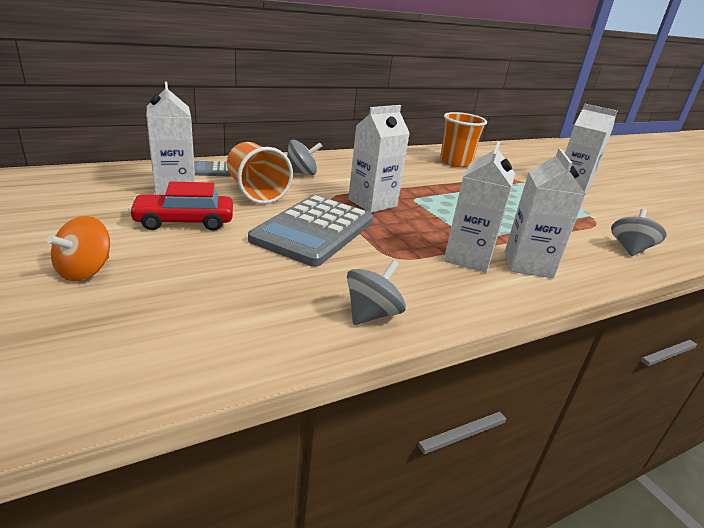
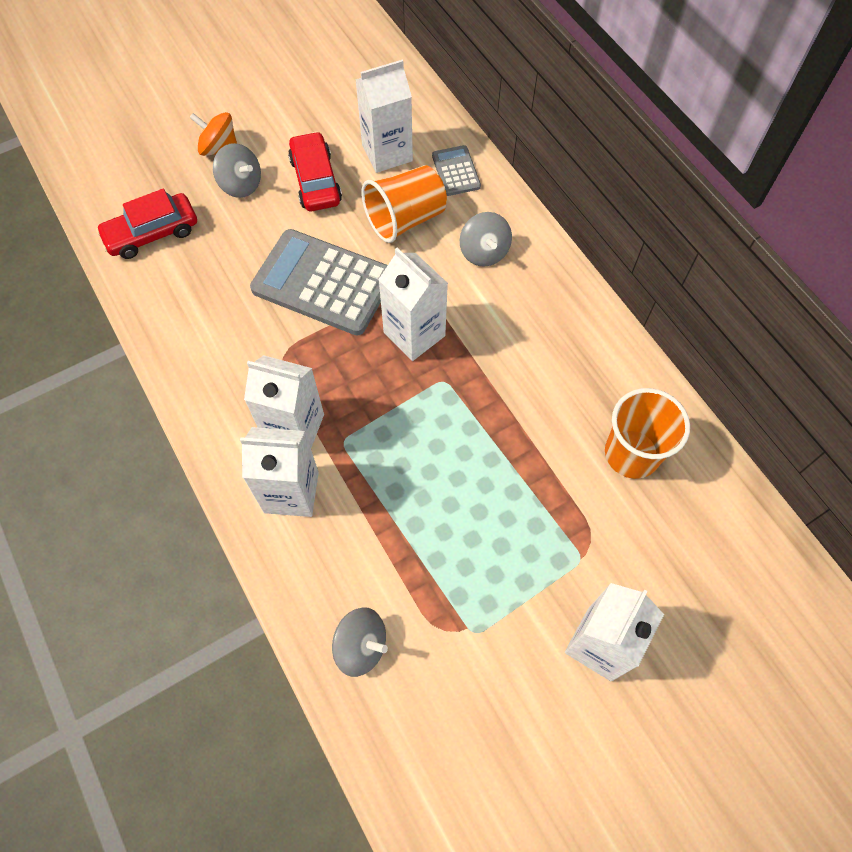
camera: 90 degrees right, 35 degrees up
(198, 331) = (152, 233): none -> red car
(372, 314) = (181, 339): grey spinning top -> grey spinning top (241, 185)

